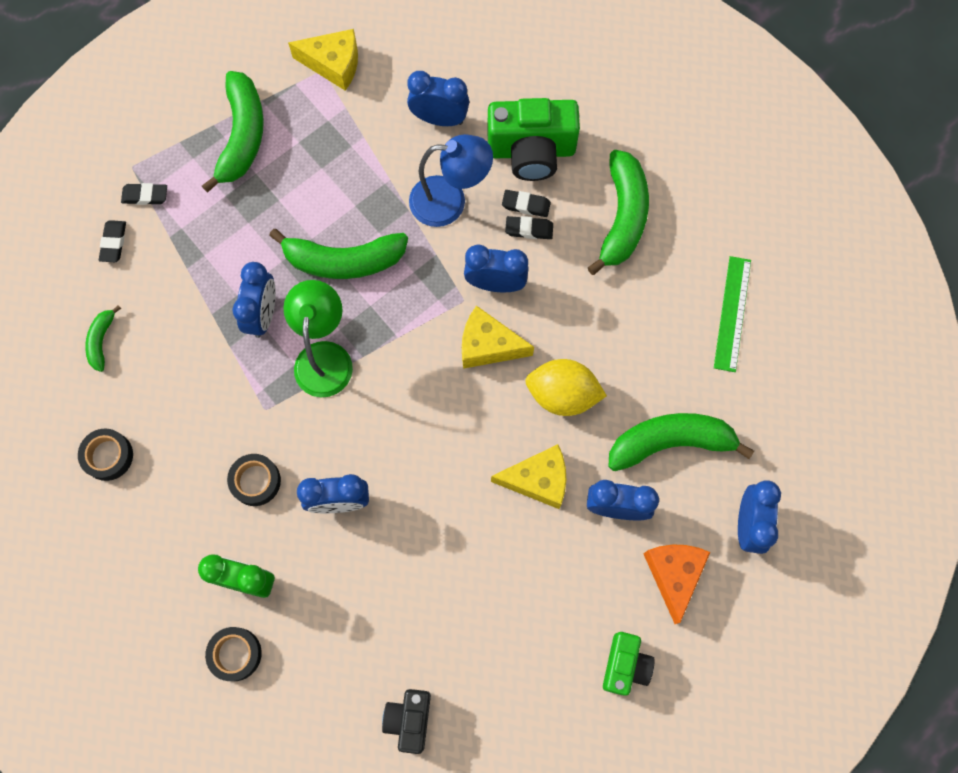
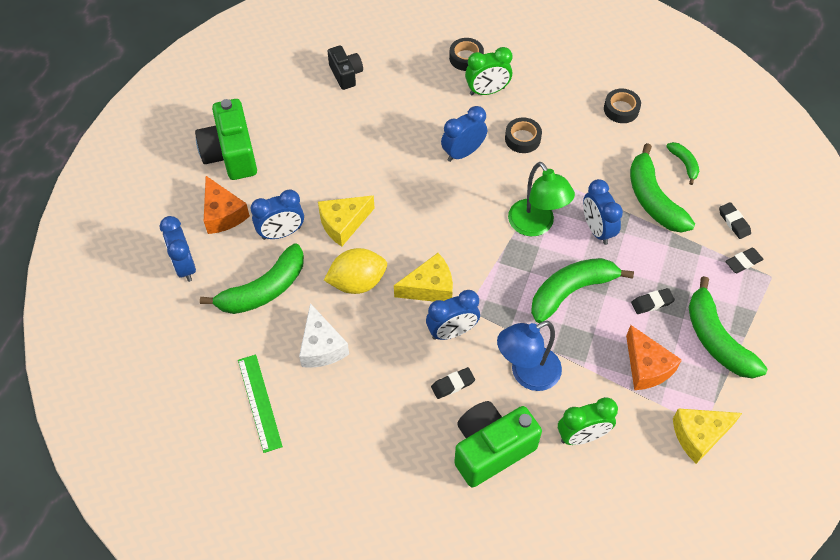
camera: 150 degrees right, 15 degrees down
(330, 147) = (646, 367): none -> orange cheese
(439, 119) = (582, 436): blue clock -> green clock
(526, 205) = (467, 402): black eraser -> black eraser (652, 303)
(622, 217) = (385, 433): green banana -> green banana (653, 199)
(625, 665) = (231, 154): green camera -> green camera, size x1.72
(640, 340) = (321, 346): none -> white cheese

